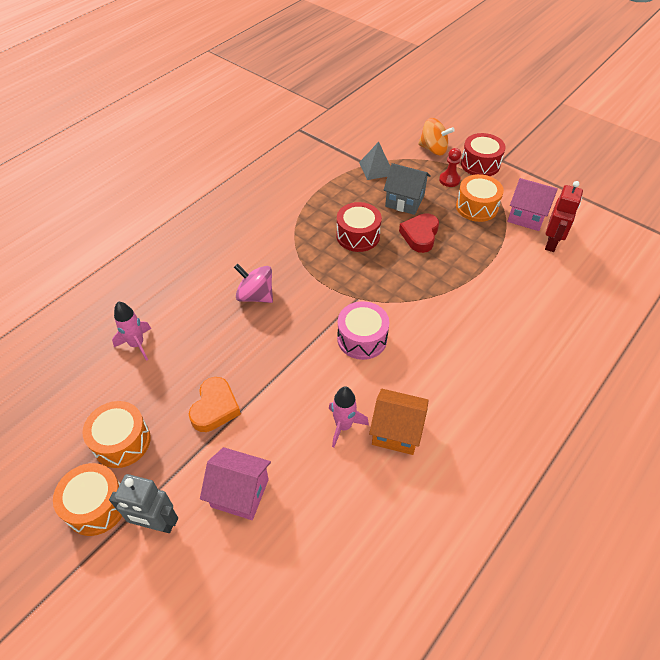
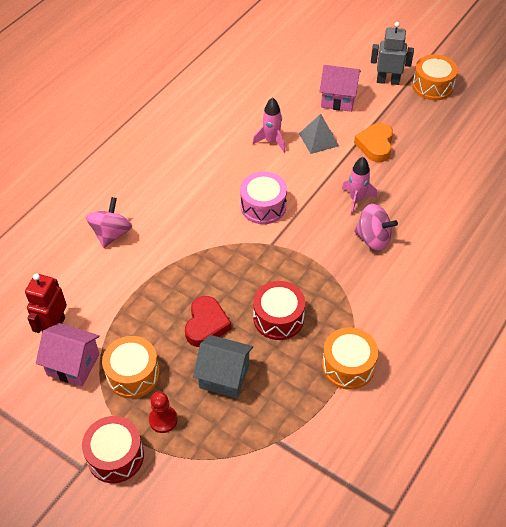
camera: 175 degrees right, 0 degrees up
(122, 441) = (436, 120): orange drum -> orange drum (348, 366)
(137, 344) = (463, 186): pink rocket -> pink rocket (356, 200)
(376, 168) = (264, 433): grey pyramid -> grey pyramid (318, 139)
(396, 431) = (230, 141): orange house -> none
(433, 149) = (181, 483): orange spinning top -> none
(522, 321) = (111, 234): none -> pink spinning top

